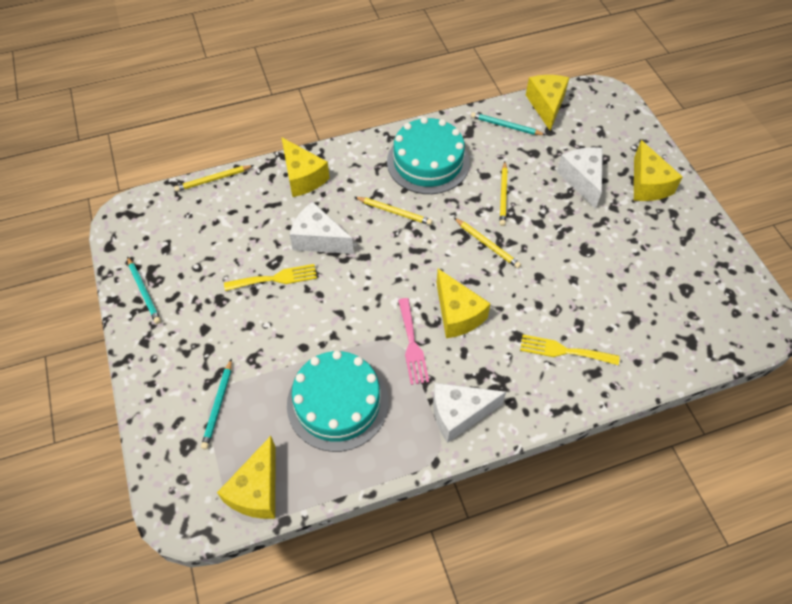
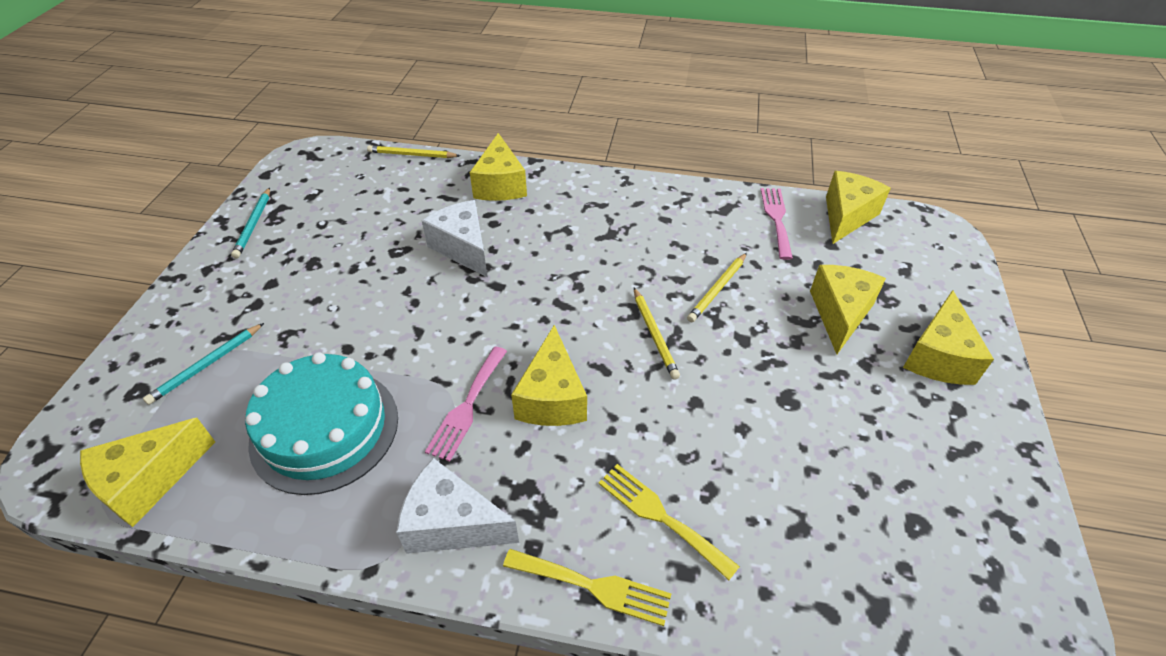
camera: 30 degrees right, 10 degrees down
(275, 278) = (384, 266): yellow fork -> yellow fork (594, 586)
(394, 212) = (569, 254): yellow pencil -> none
(428, 162) = (650, 220): turquoise cake -> none
(506, 126) = (776, 219): turquoise pencil -> pink fork
(582, 180) = (840, 314): white cheese -> yellow cheese

